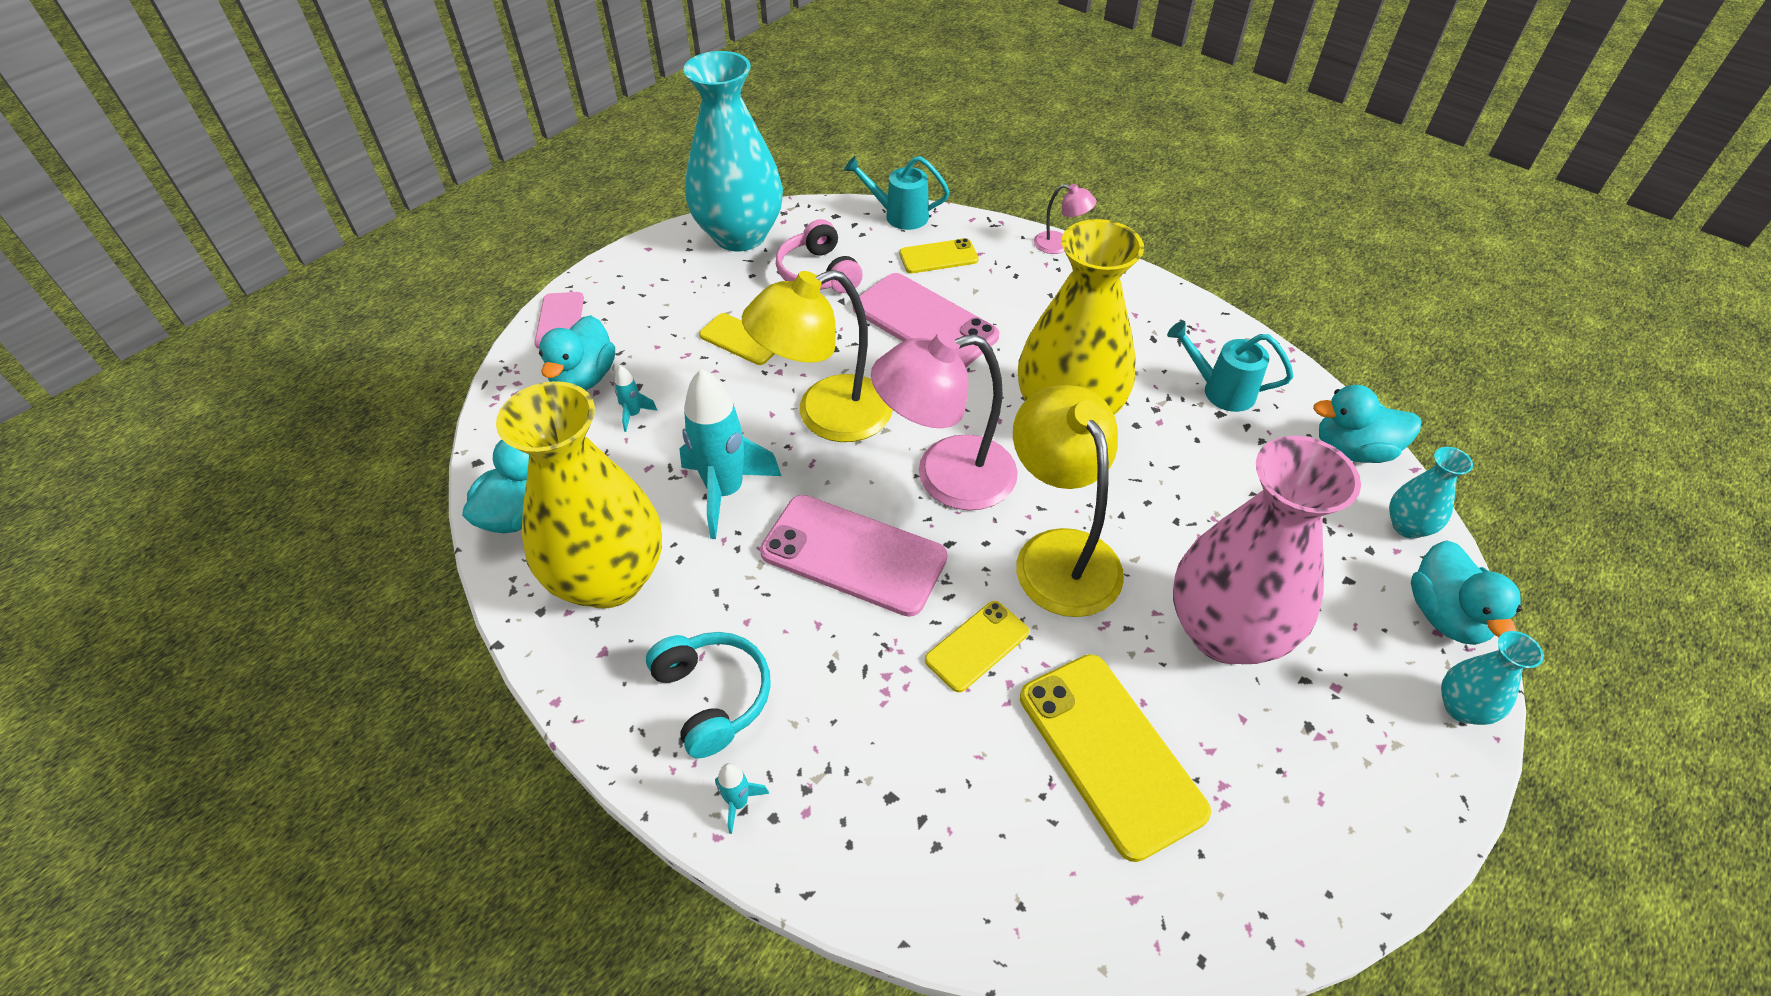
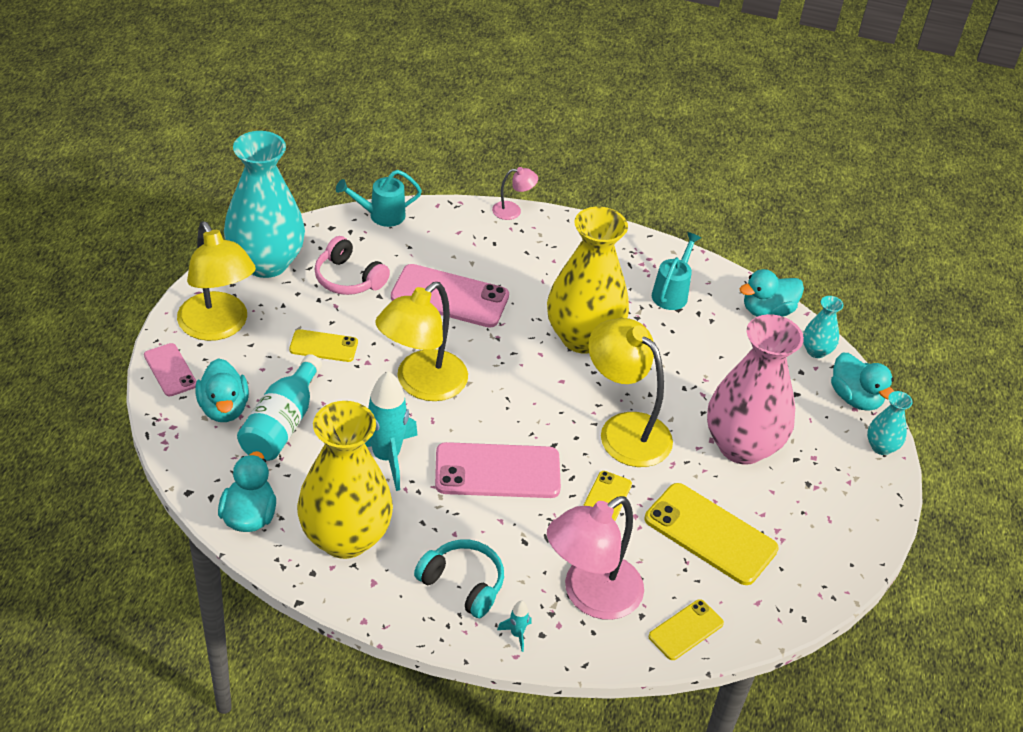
camera: 30 degrees left, 5 degrees down
(634, 414) = (282, 424): turquoise rocket -> turquoise bottle
(642, 289) = (218, 327): none -> yellow lamp
(938, 257) = (430, 242): yellow phone -> yellow phone (686, 630)
(945, 477) = (527, 403): pink lamp -> pink lamp (590, 596)
(1220, 391) = (672, 293): turquoise watering can -> turquoise watering can turned 120 degrees clockwise

